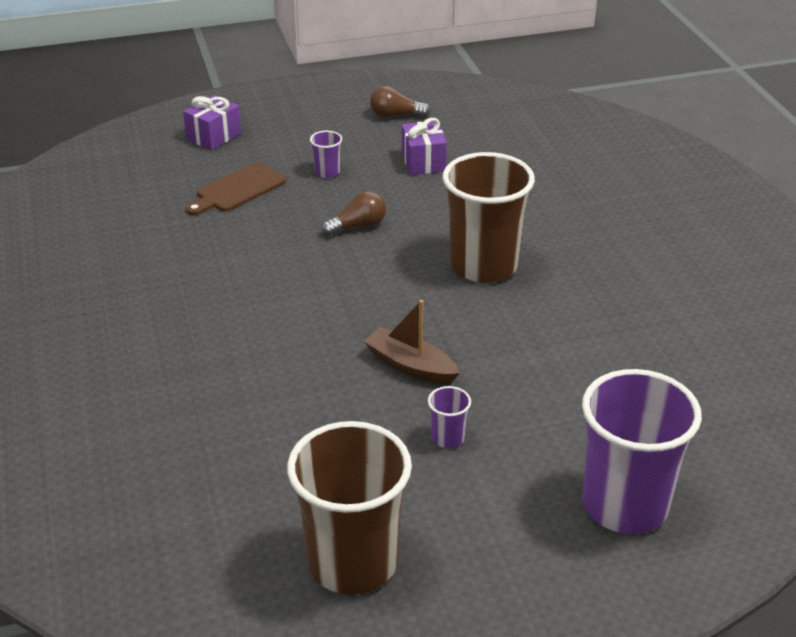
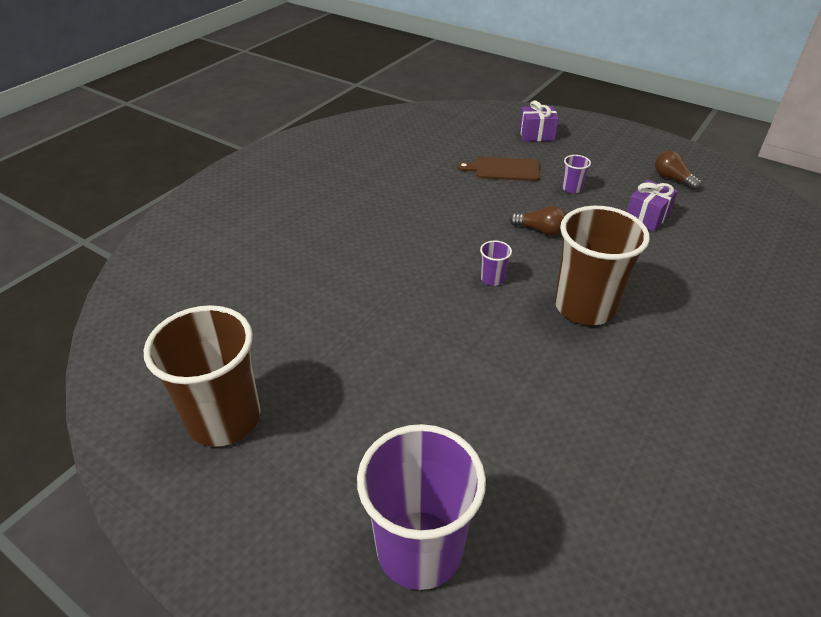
camera: 50 degrees right, 5 degrees up
(410, 366) = (437, 333): brown boat -> none
(448, 438) = (386, 395): purple cup -> purple cup (492, 279)

